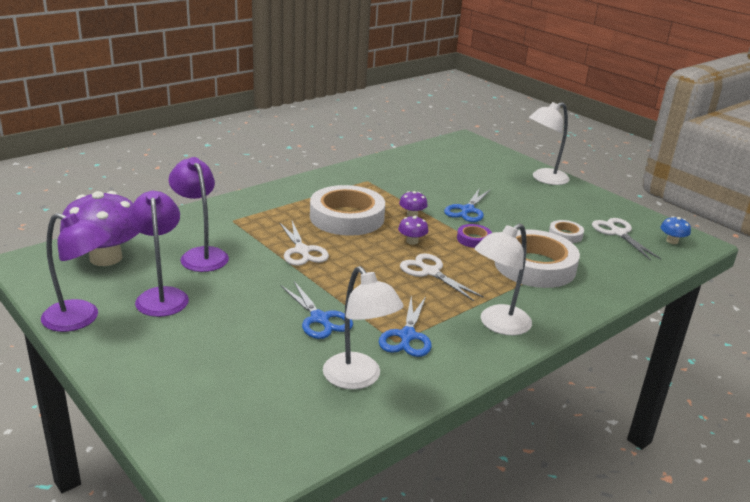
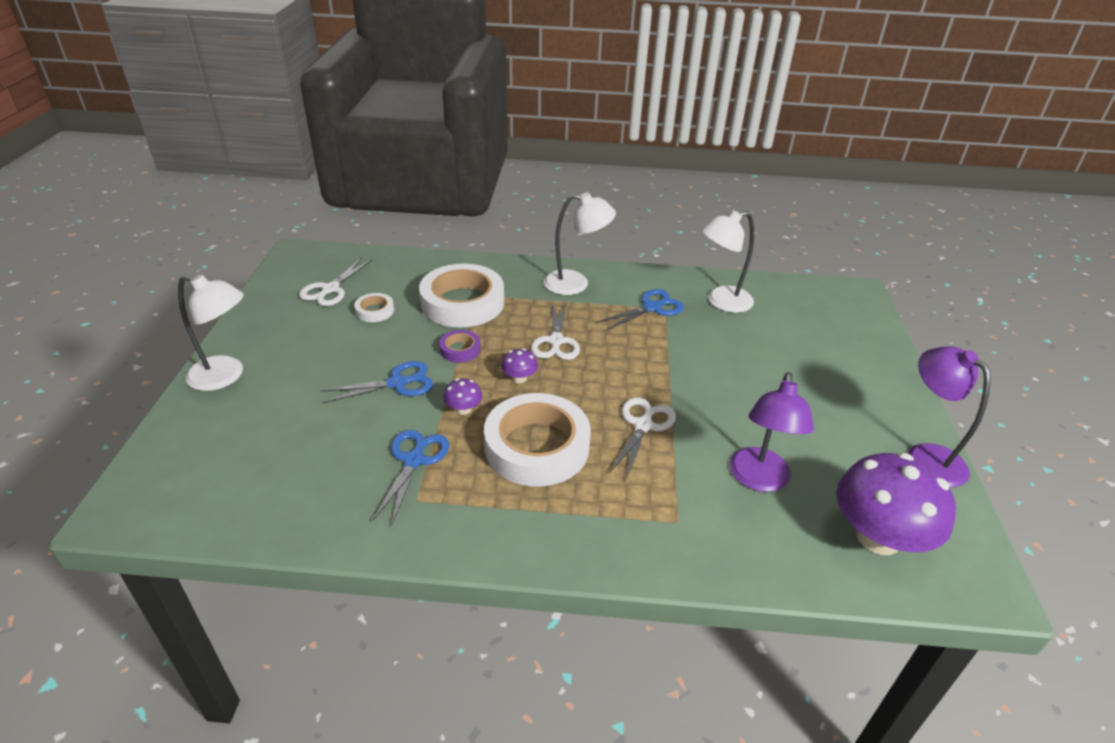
camera: 135 degrees left, 10 degrees up
(161, 296) = (832, 444): purple lamp -> none
(319, 319) = (703, 351): blue scissors -> blue scissors (414, 460)
(358, 379) = (721, 301): white lamp -> white lamp turned 120 degrees counterclockwise
(672, 241) = (311, 263): blue mushroom -> none

